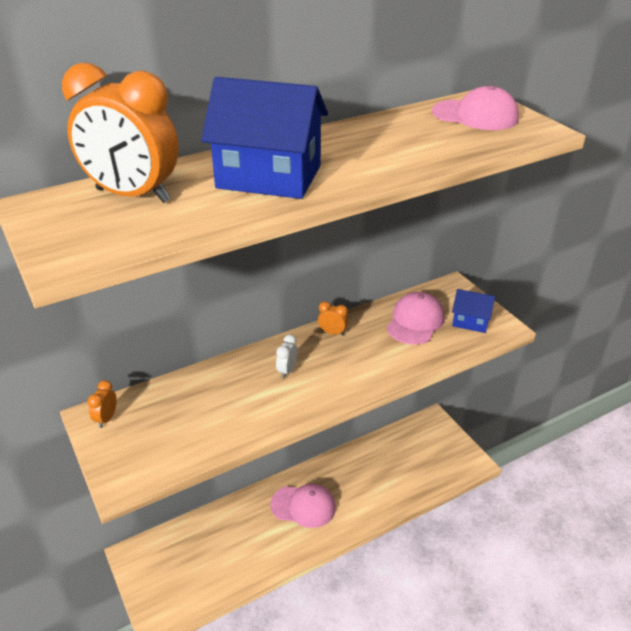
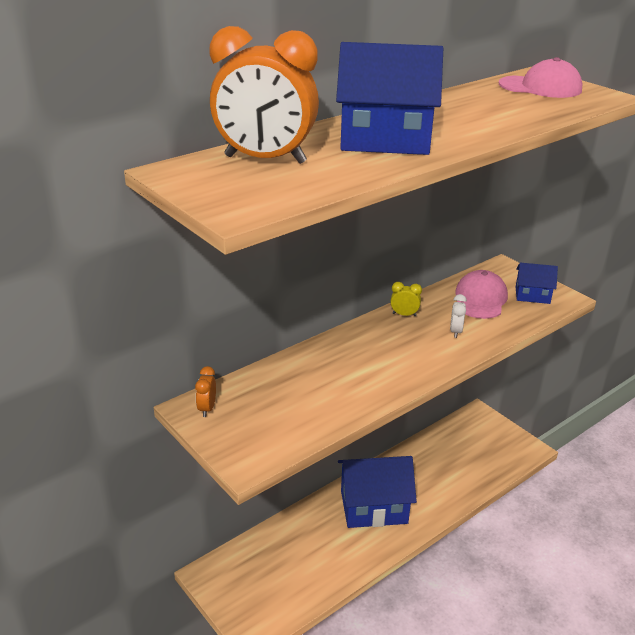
camera: 10 degrees left, 5 degrees down
(287, 371) = (373, 351): white clock -> white clock (455, 331)
(303, 506) = (373, 507): pink cap -> blue house
(332, 333) = (404, 315): orange clock -> yellow clock

